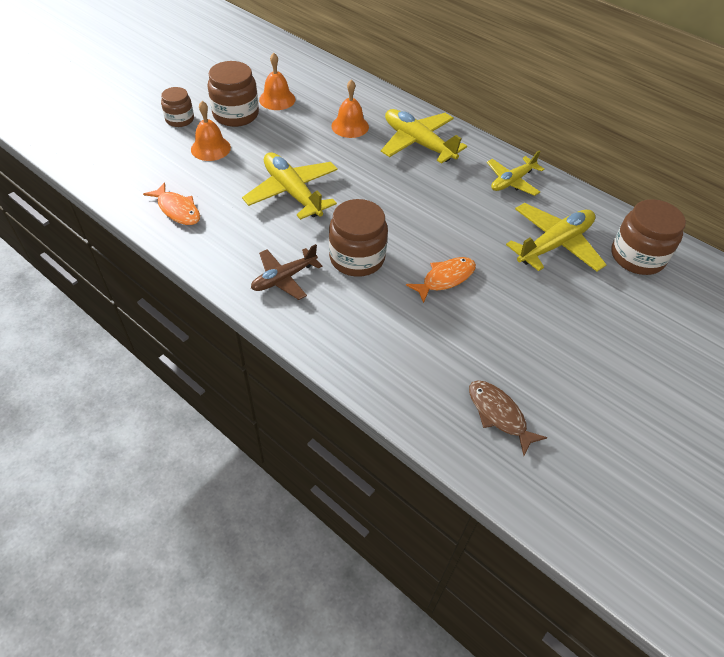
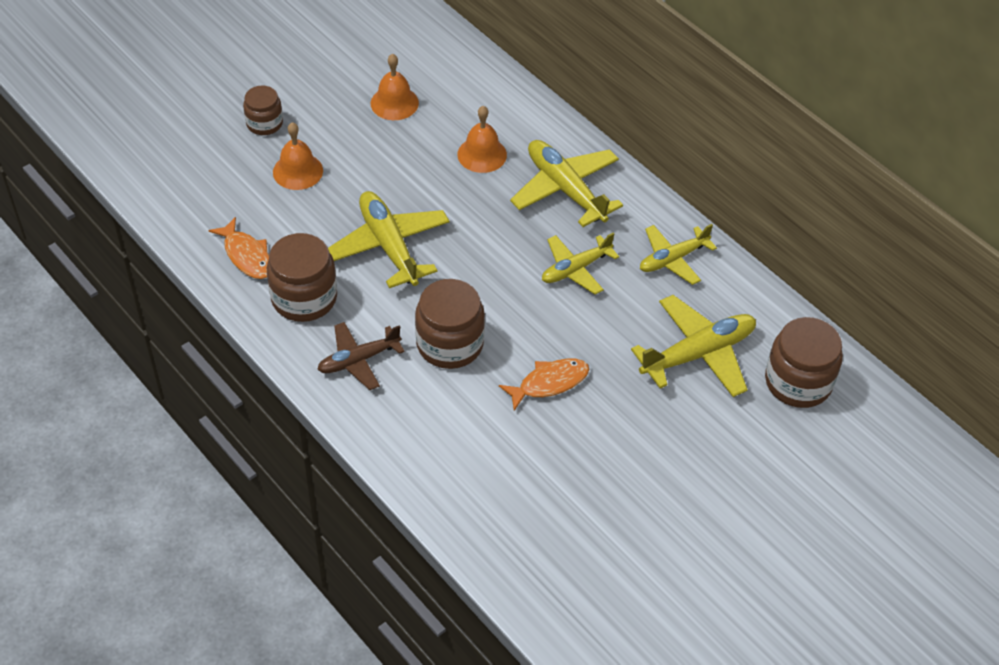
camera: 10 degrees right, 0 degrees up
(236, 114) = (337, 122): brown jar -> brown jar (304, 298)
(441, 195) = (575, 269): none -> yellow plane
(499, 414) = (565, 551): brown fish -> none

